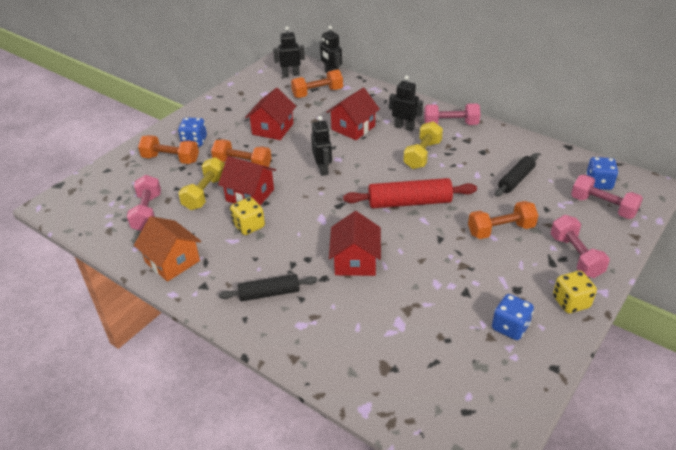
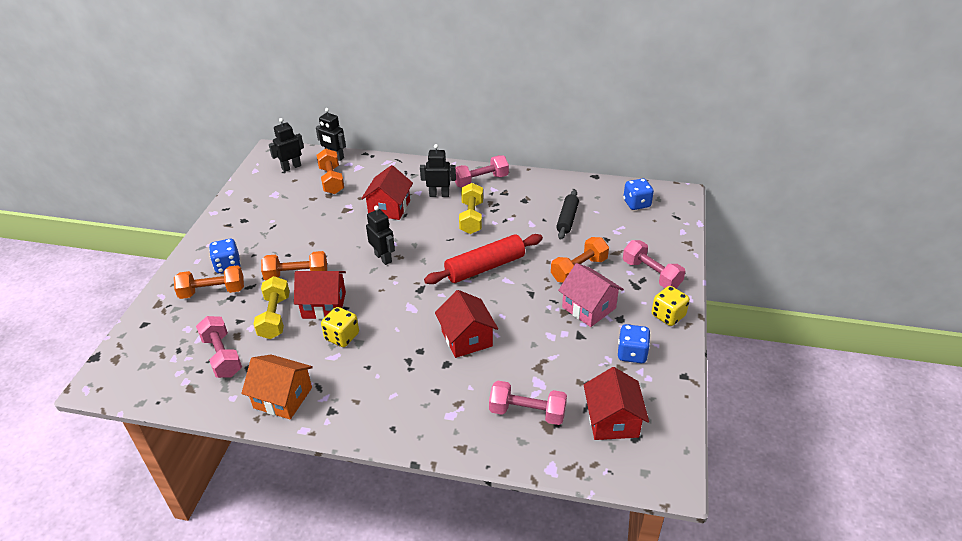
camera: 25 degrees left, 0 degrees up
(269, 293) = (402, 396): black rolling pin -> none
(272, 129) = (306, 230): red house -> red house (612, 420)
(317, 93) = (331, 180): orange dumbbell -> orange dumbbell turned 60 degrees counterclockwise
(490, 269) = (589, 308): none -> pink house
(603, 206) = (650, 223): pink dumbbell -> pink dumbbell (527, 412)

